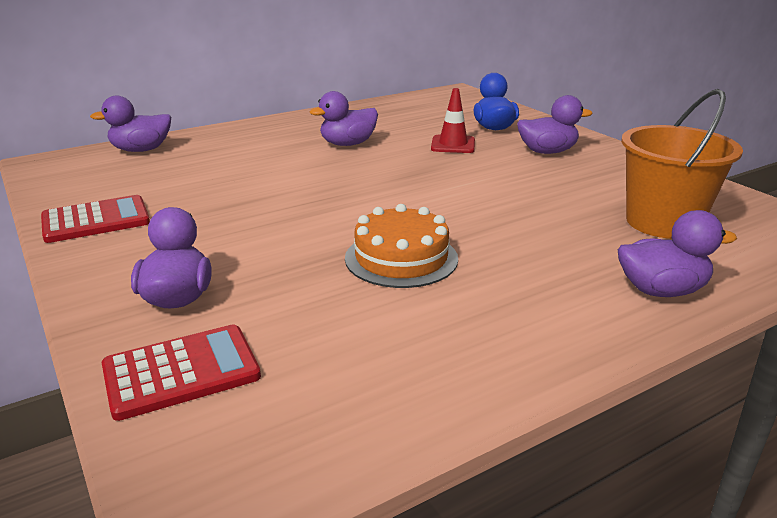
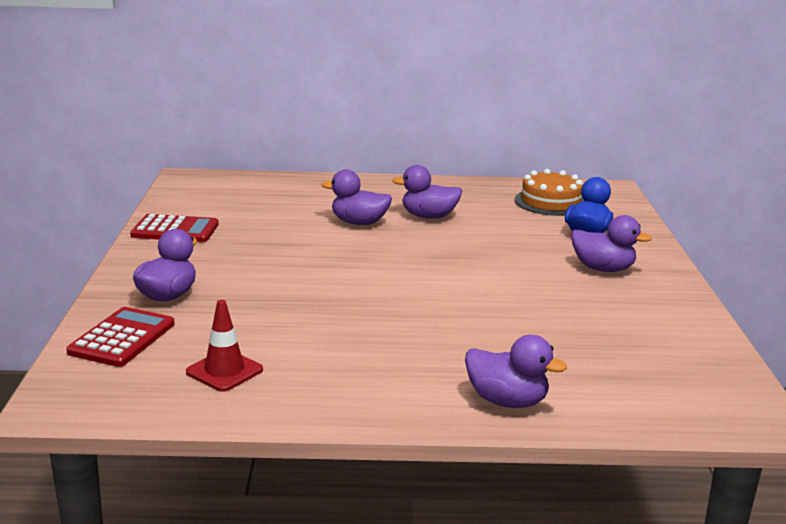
camera: 30 degrees right, 5 degrees down
(141, 150) = (262, 183): purple duck -> purple duck (359, 223)
(181, 372) = (122, 338): red calculator -> red calculator turned 75 degrees counterclockwise
(401, 258) = (342, 316): orange cake -> orange cake (550, 202)
(453, 145) = (521, 240): red traffic cone -> red traffic cone (224, 371)
(663, 222) = (605, 356): orange bucket -> none

